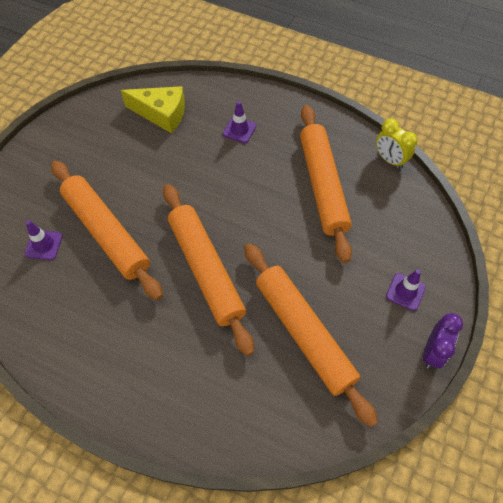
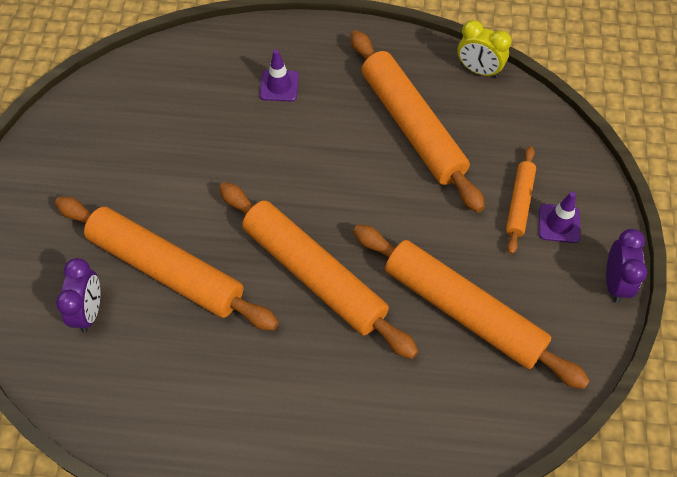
camera: 20 degrees left, 0 degrees up
(44, 245) = (89, 311): purple traffic cone -> purple clock
(161, 114) = (168, 94): yellow cheese -> none
(380, 266) = (519, 203): none -> orange rolling pin

